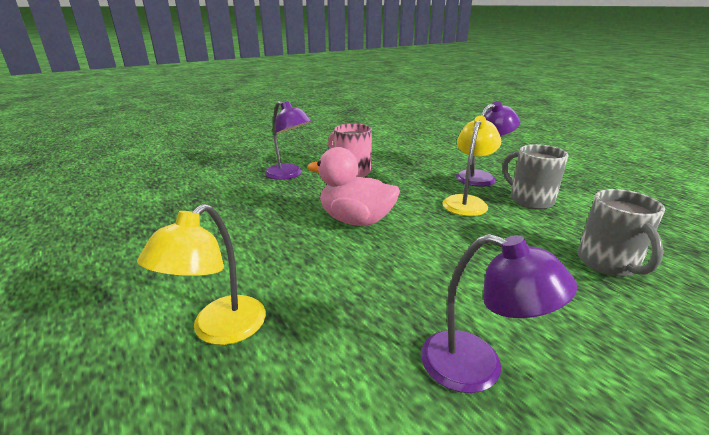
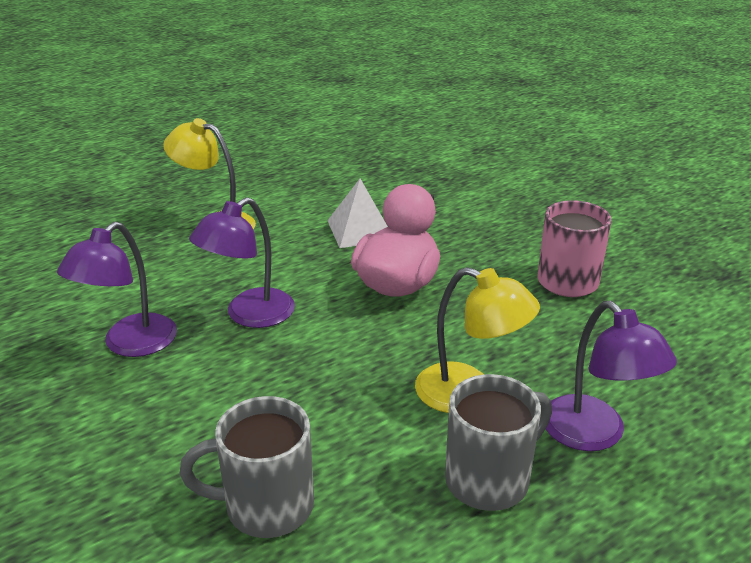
camera: 90 degrees right, 5 degrees up
(269, 235) = (360, 230): none -> white pyramid
(289, 175) = (538, 228): purple lamp -> purple lamp (249, 315)

